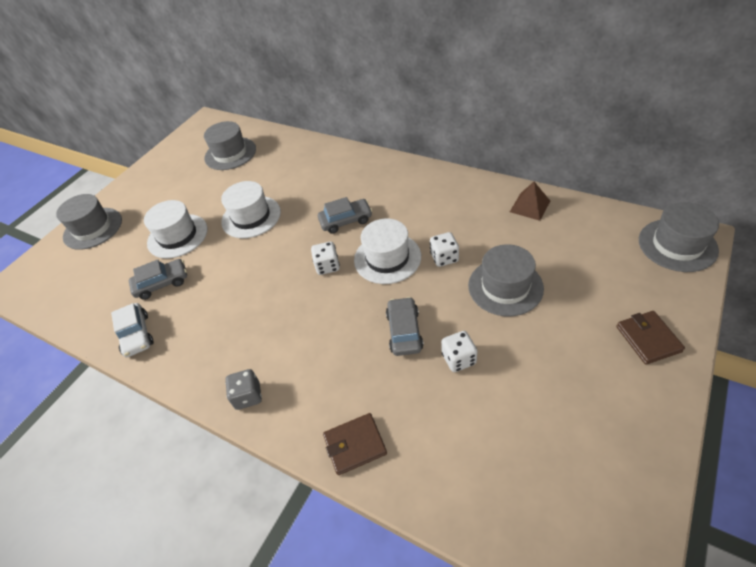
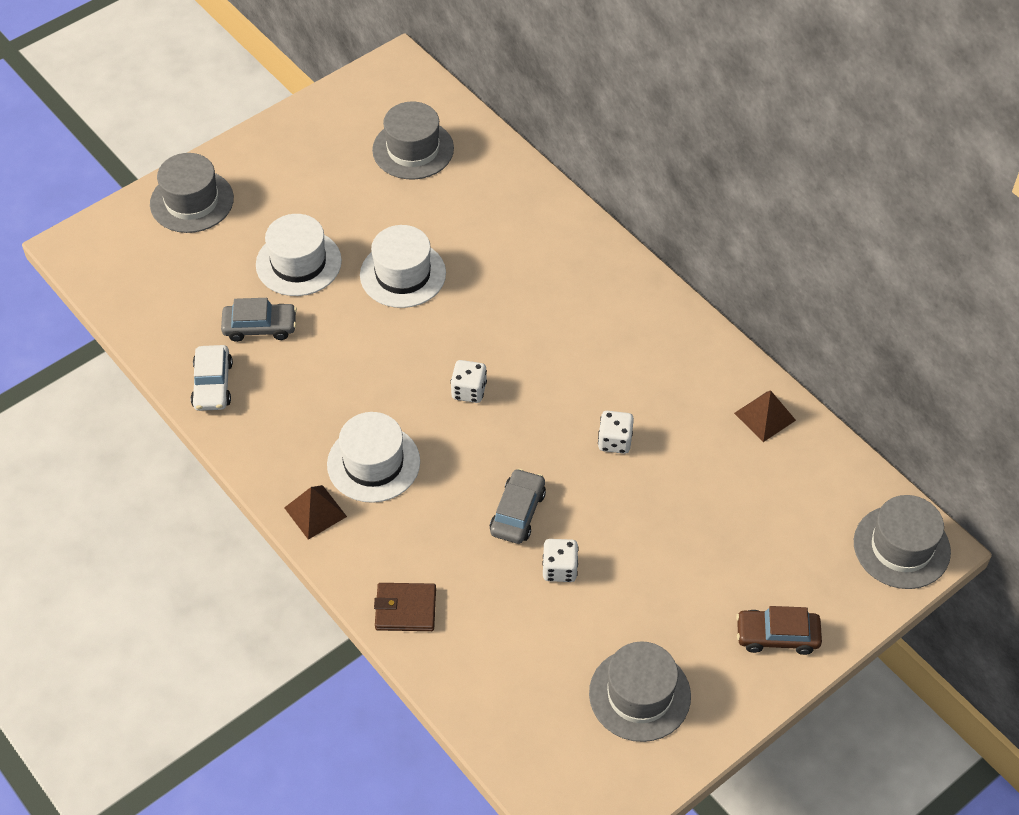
camera: 15 degrees right, 5 degrees up
(248, 396) = (315, 512): grey dice -> brown pyramid
(346, 220) = (521, 334): grey car -> none
(387, 258) = (546, 411): white hat -> white hat (373, 463)
(505, 286) = (663, 509): grey hat -> grey hat (639, 694)
(648, 339) = (777, 636): brown wallet -> brown car

